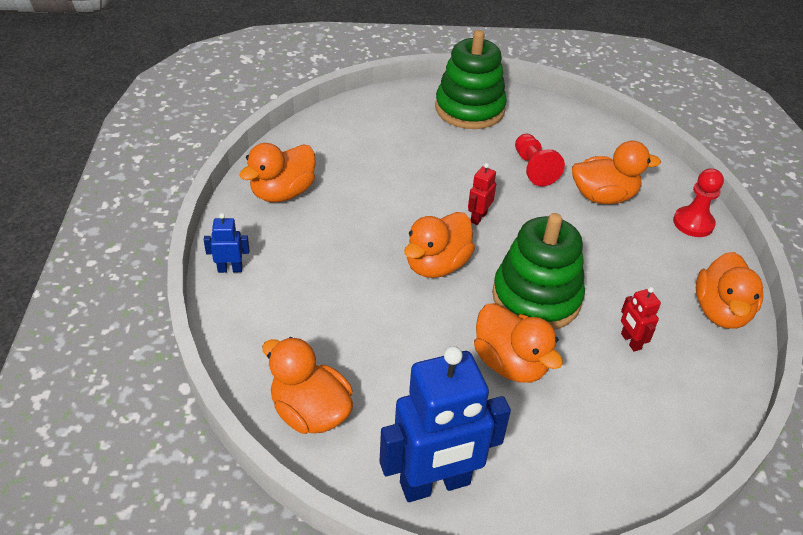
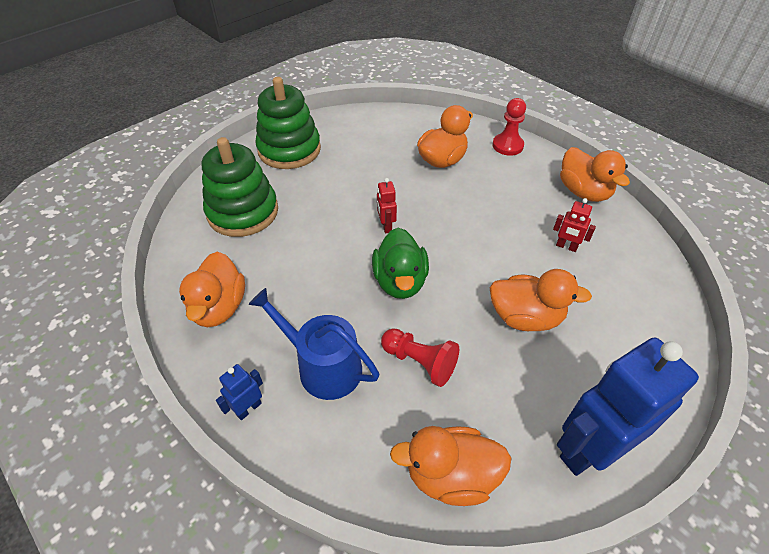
camera: 40 degrees left, 5 degrees up
(307, 280) = (323, 366): none -> blue watering can
(435, 484) = (588, 449): blue robot -> blue robot turned 150 degrees counterclockwise
(437, 265) = (400, 281): orange duck -> green duck
(533, 169) = (380, 167): red pawn -> red pawn (420, 362)
(536, 297) = (485, 258): green stacking toy -> green stacking toy (243, 212)

